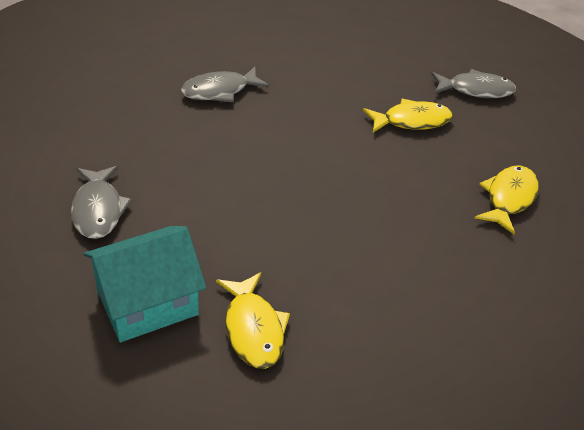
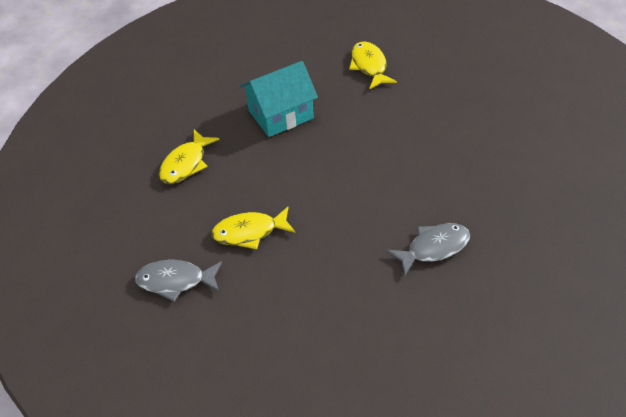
camera: 175 degrees left, 5 degrees up
(98, 210) = (491, 124): grey fish -> none
(147, 302) = (435, 73): turquoise house -> turquoise house (281, 114)

